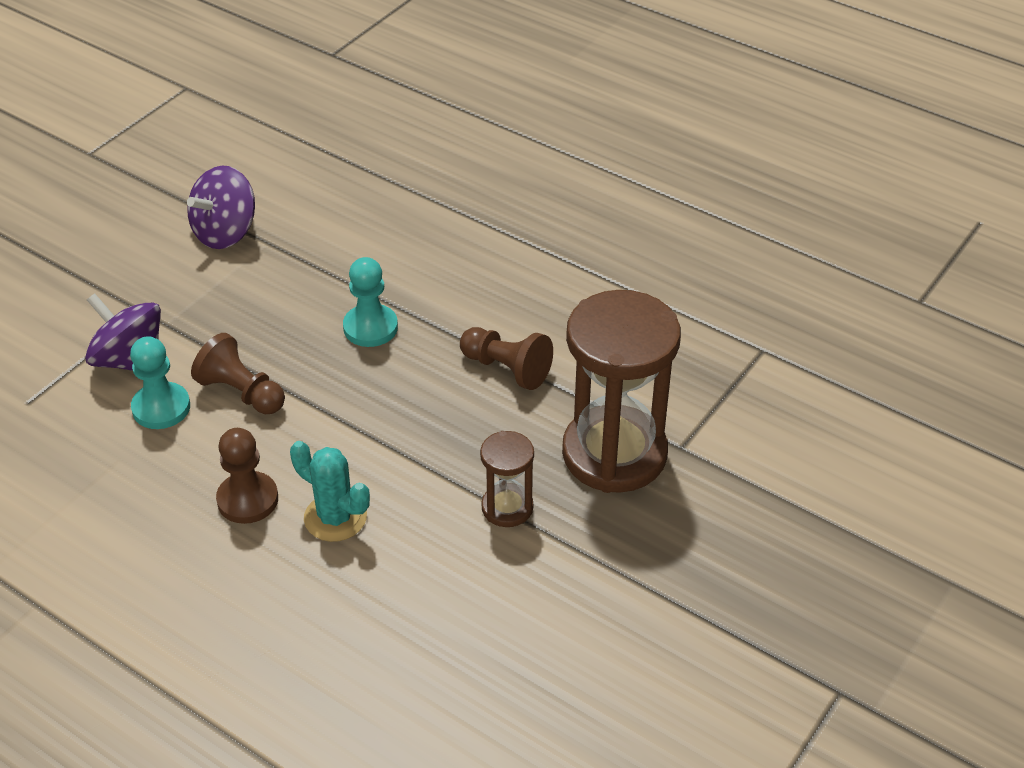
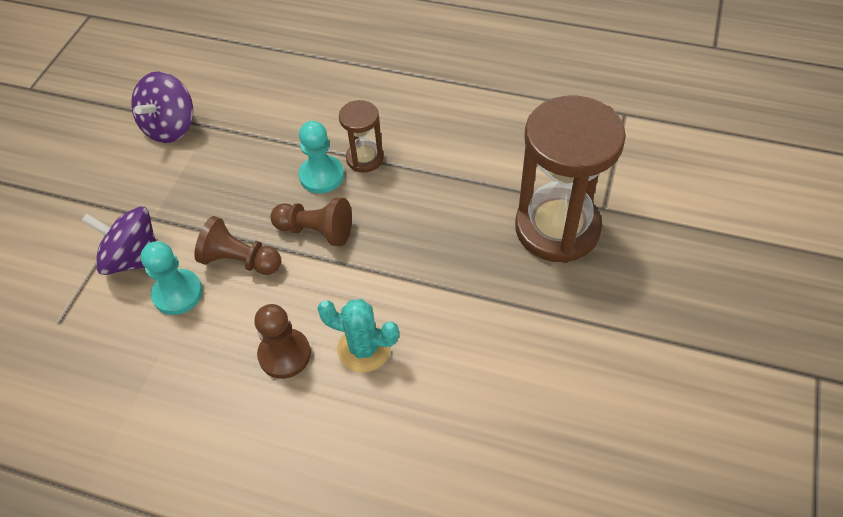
camera: 15 degrees left, 10 degrees up
(507, 369) = (443, 181): brown pawn -> brown pawn (316, 231)
(507, 507) = (497, 298): brown hourglass -> brown hourglass (365, 158)

